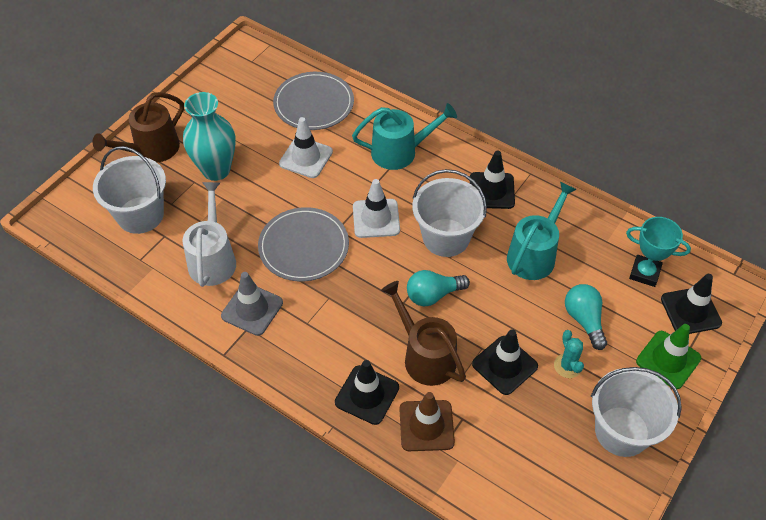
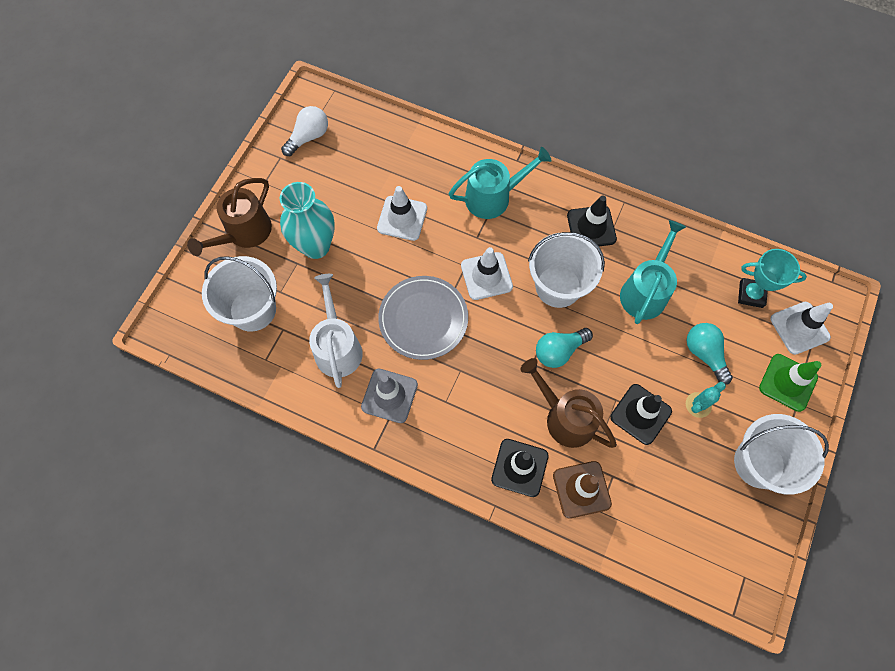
camera: 10 degrees left, 15 degrees up
(235, 79) = (308, 137): none -> white light bulb
(314, 103) = (395, 154): grey plate -> none
(567, 366) = (698, 405): turquoise cactus -> turquoise cactus turned 75 degrees clockwise
(690, 311) = (799, 328): black traffic cone -> white traffic cone

